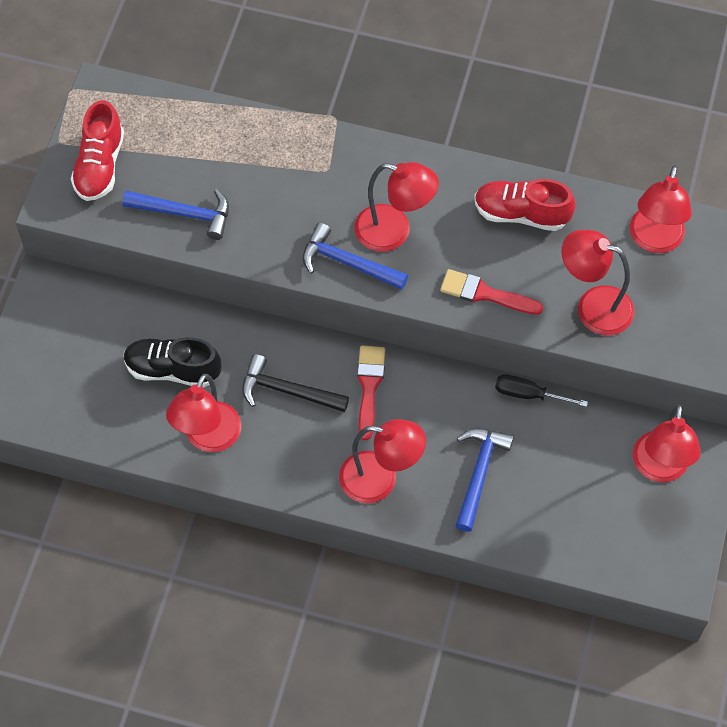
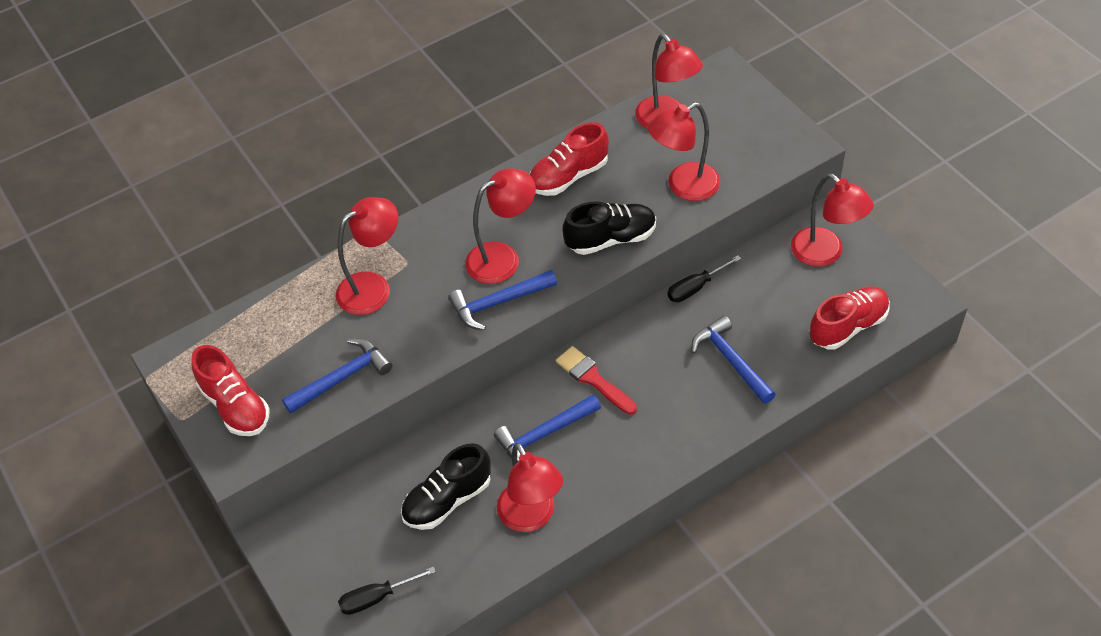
camera: 45 degrees left, 10 degrees down
(55, 387) = (376, 598): none -> black screwdriver
(287, 391) = (544, 434): black hammer -> blue hammer
(380, 479) = (677, 425): red lamp -> red lamp (373, 287)
(485, 294) = (611, 239): red brush -> black shoe
(597, 539) = (848, 326): none -> red shoe

